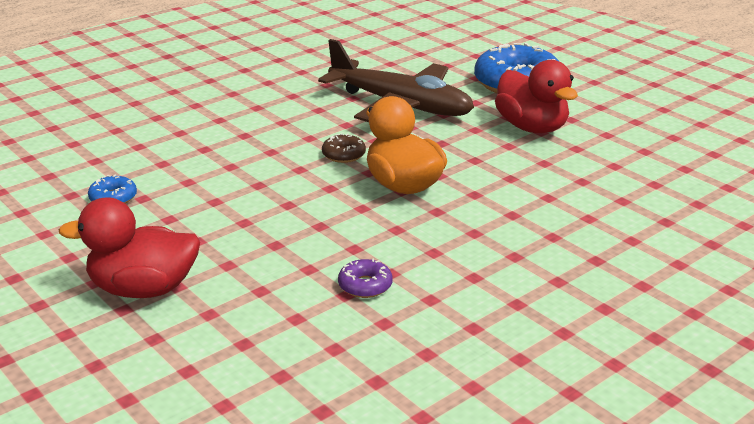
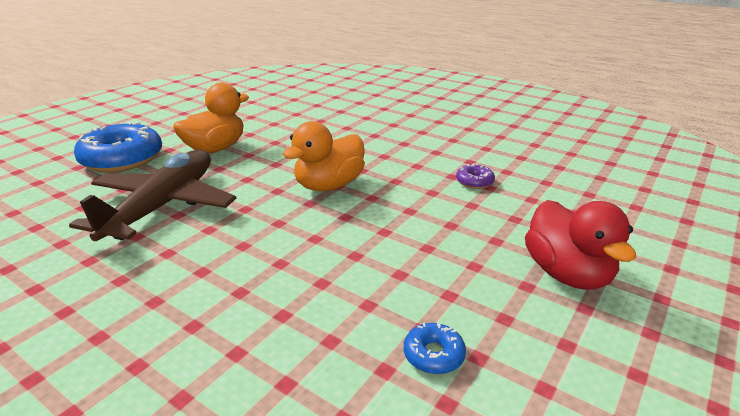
camera: 105 degrees left, 0 degrees up
(343, 155) = (280, 219): brown donut -> none
(532, 127) = (215, 148): red duck -> orange duck

